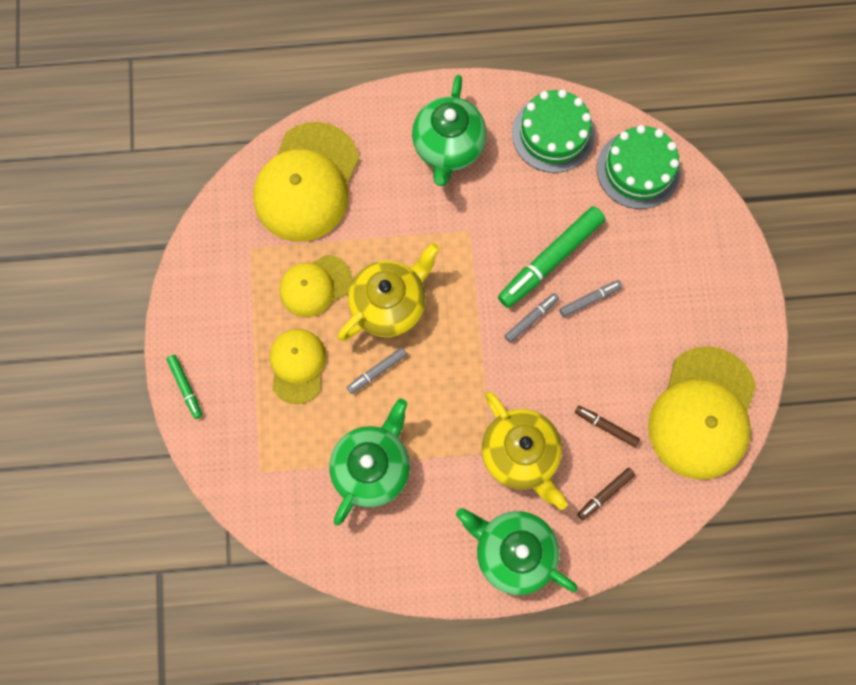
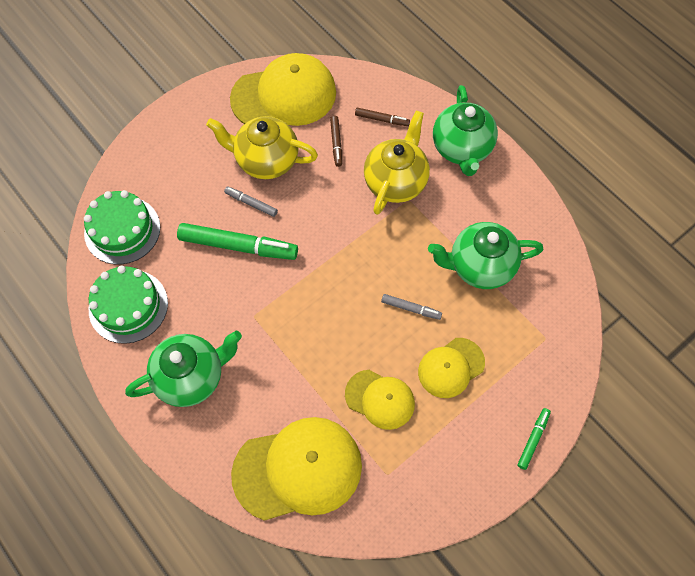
camera: 125 degrees left, 10 degrees down
(389, 304) = (354, 334): yellow teapot -> yellow teapot (266, 160)
(531, 319) = (293, 232): grey marker -> none

